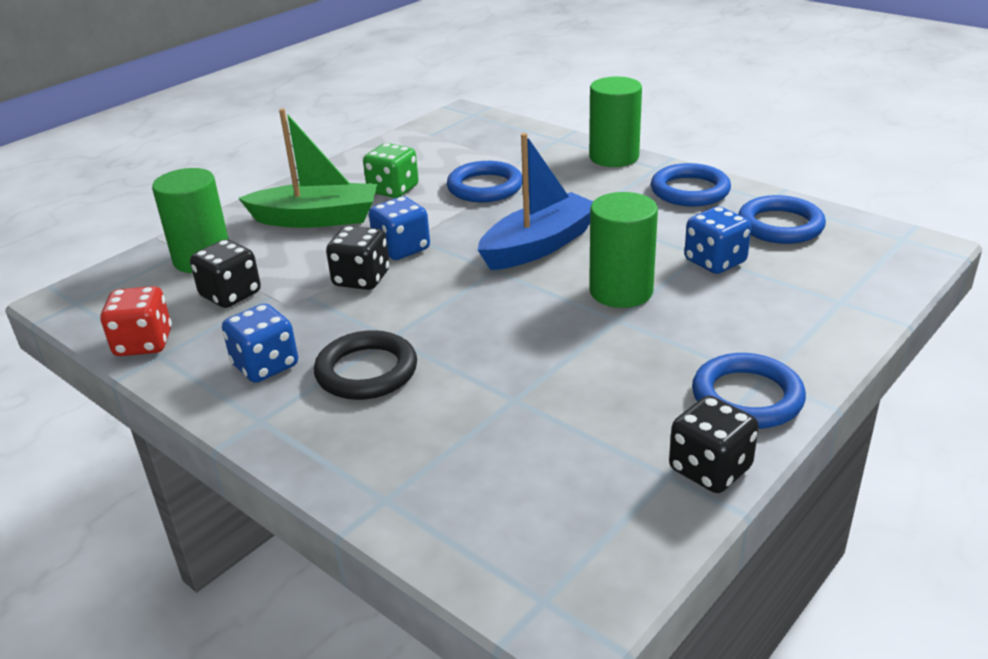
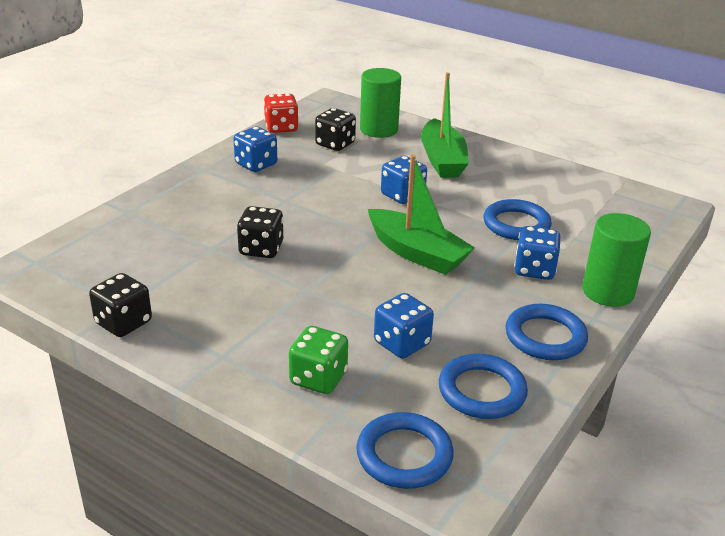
camera: 80 degrees right, 0 degrees up
(361, 279) = (358, 184): black dice -> black dice (261, 249)
(366, 371) = (247, 196): black ring -> none
(393, 190) = (498, 184): green dice -> green dice (318, 378)
(539, 246) = (417, 253): blue boat -> green boat
(575, 186) = (534, 270): none -> blue dice
(621, 291) = (347, 292): green cylinder -> none
(747, 397) = (199, 345): blue ring -> blue ring (404, 455)

